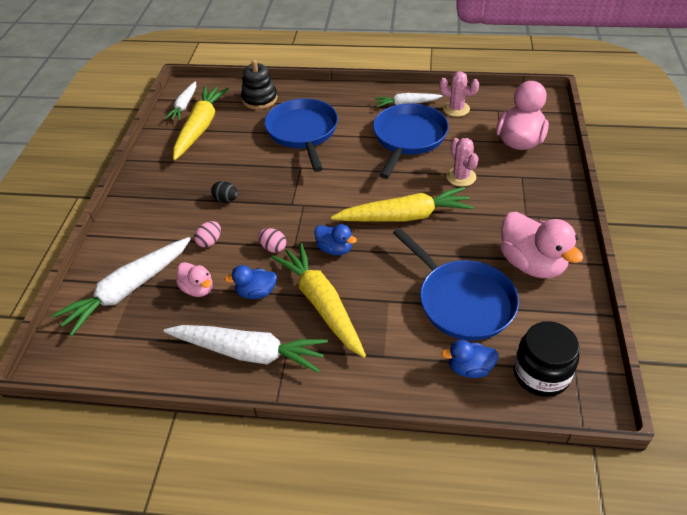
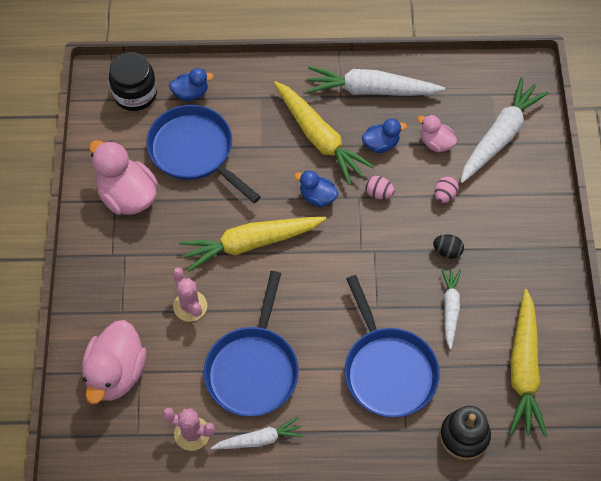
camera: 170 degrees right, 15 degrees up
(184, 106) = (564, 413): white carrot -> white carrot (450, 309)

